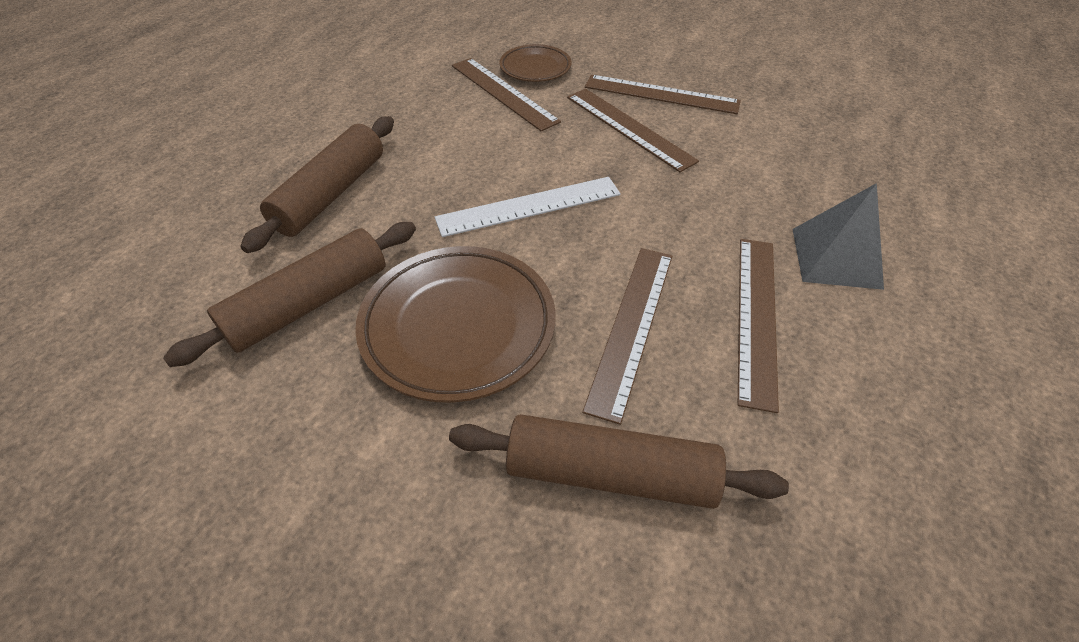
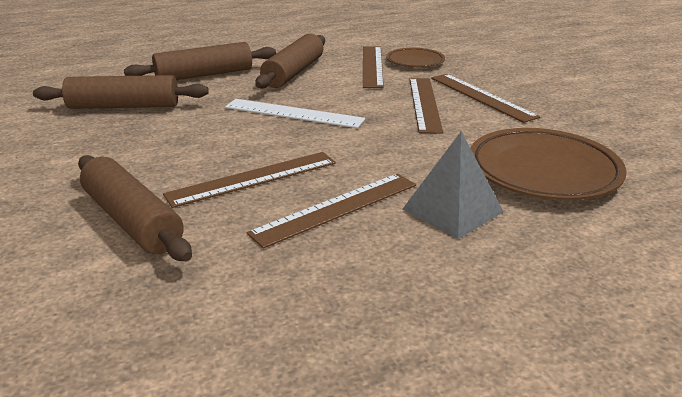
camera: 40 degrees right, 20 degrees down
(434, 140) = (293, 72): none -> brown rolling pin
(458, 326) = (169, 140): brown plate -> brown plate (543, 171)

